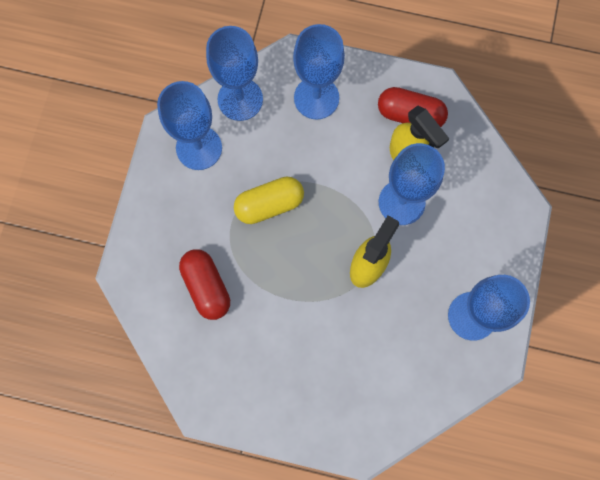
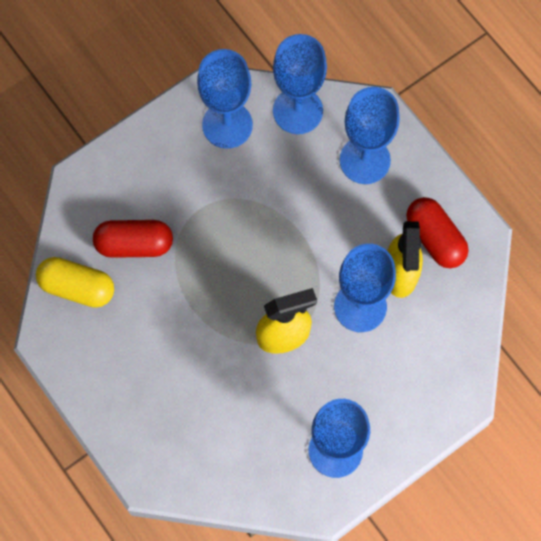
camera: 40 degrees right, 5 degrees down
(206, 287) = (134, 244): red capsule -> red capsule turned 75 degrees clockwise
(269, 204) = (245, 218): yellow capsule -> yellow capsule (77, 287)

